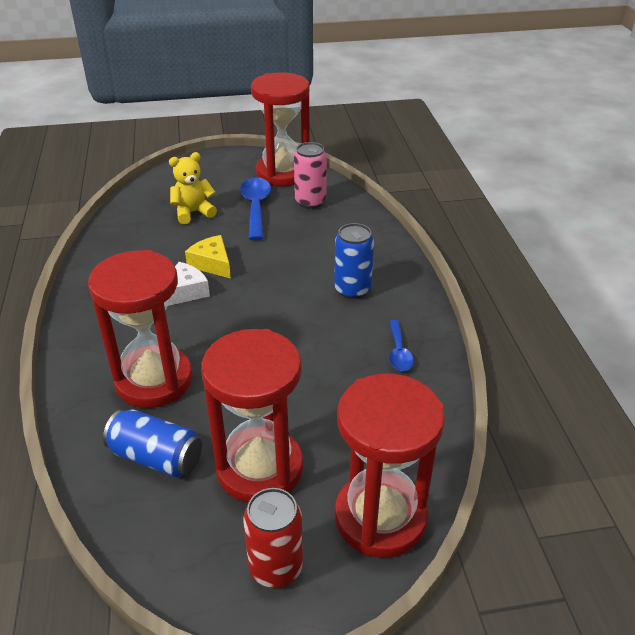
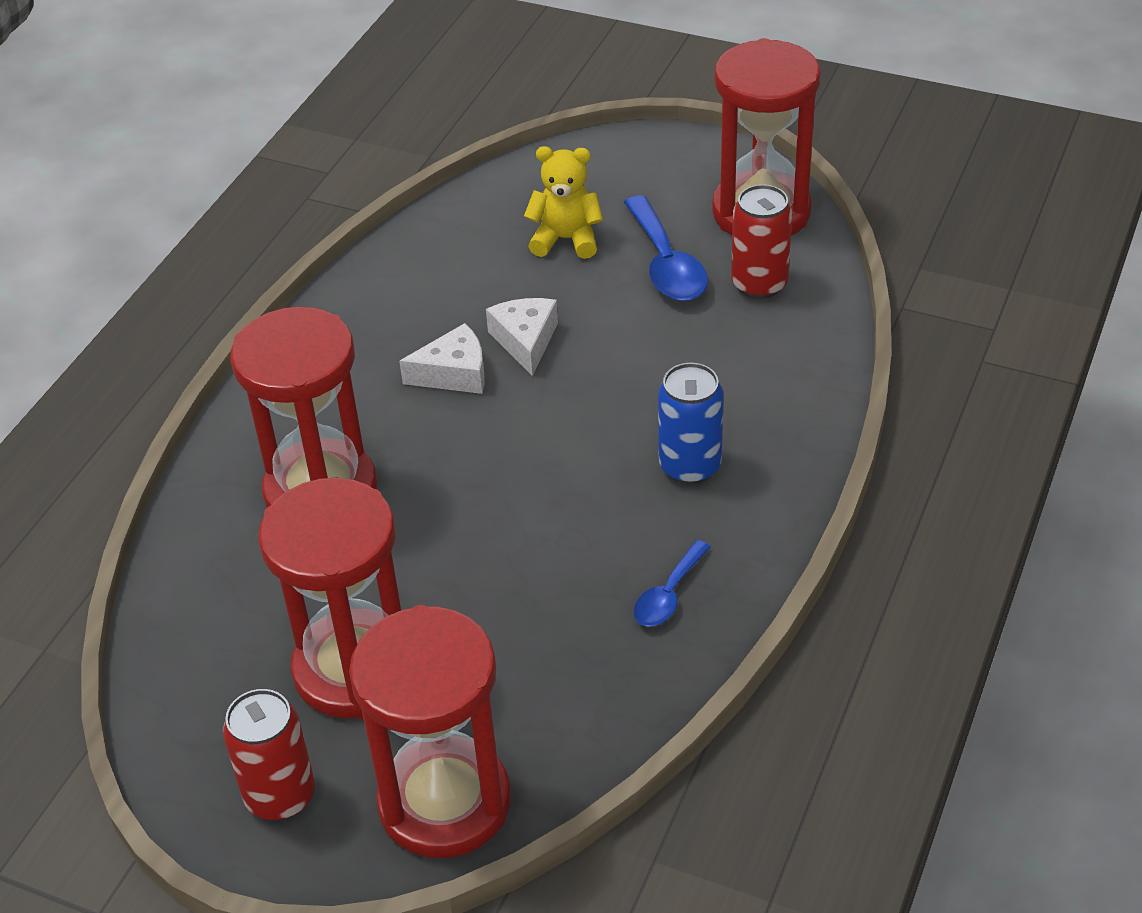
camera: 35 degrees right, 5 degrees up
(156, 457) = (251, 596): blue can -> none
(212, 264) = (525, 341): yellow cheese -> white cheese
(256, 207) = (666, 264): blue spoon -> blue spoon turned 135 degrees clockwise
(310, 202) = (759, 284): pink can -> red can

